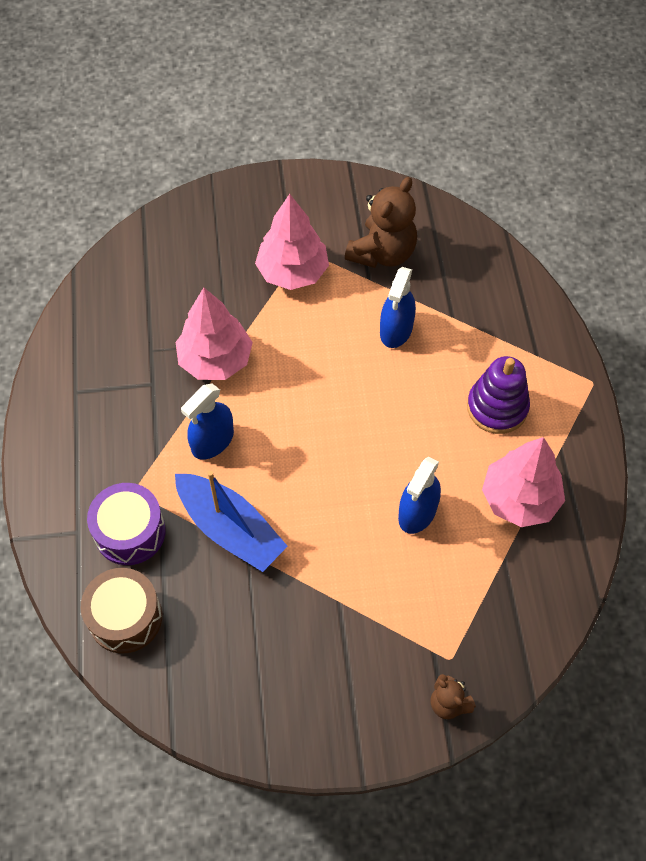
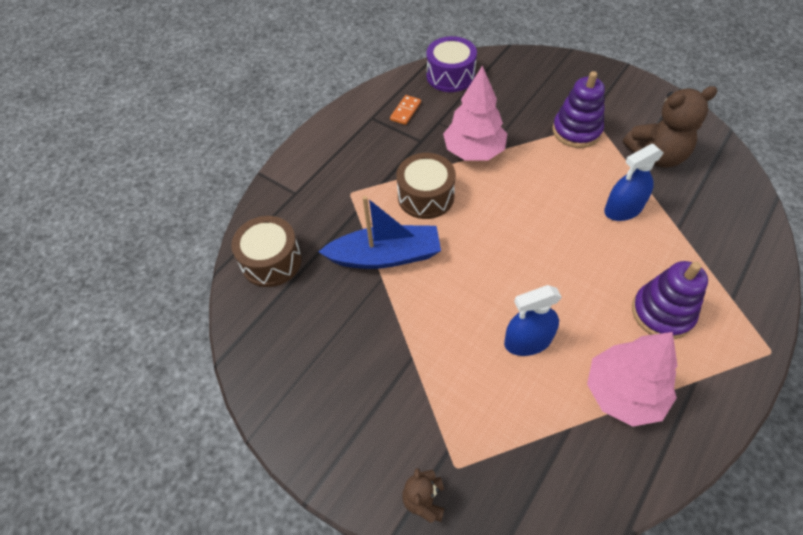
camera: 45 degrees right, 5 degrees down
(105, 360) = (405, 111): none -> orange domino
(130, 532) = (324, 214): purple drum -> purple drum (450, 76)
(212, 441) = (426, 196): blue spray bottle -> brown drum
(230, 529) = (385, 256): blue boat -> blue boat turned 90 degrees counterclockwise
(292, 272) = (576, 131): pink tree -> purple stacking toy

